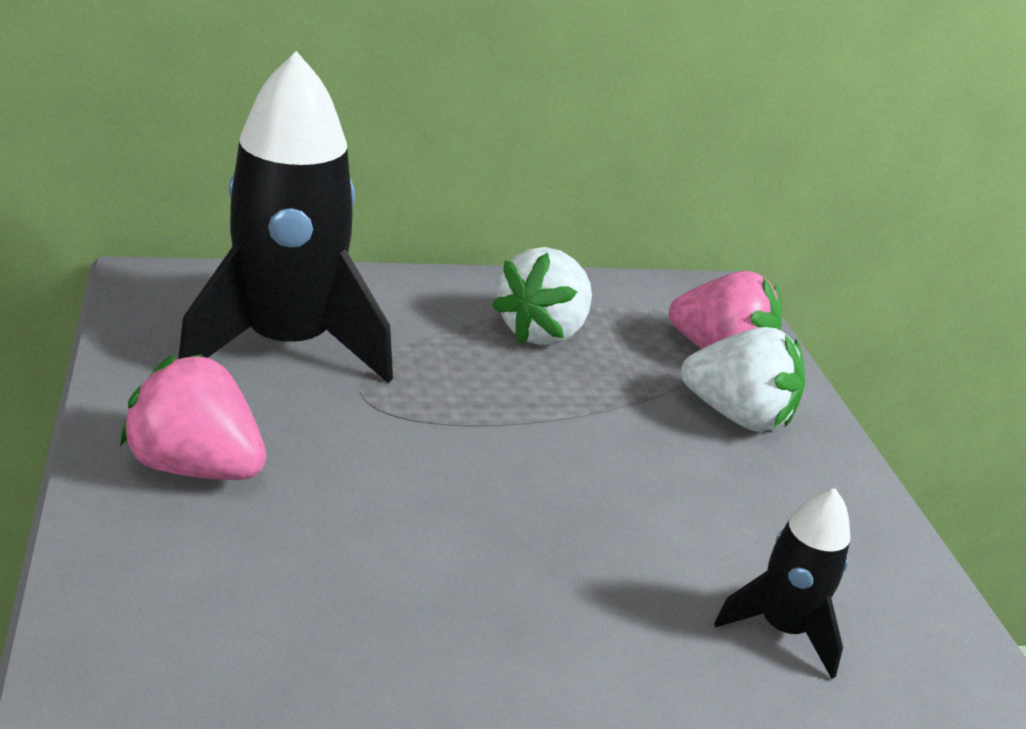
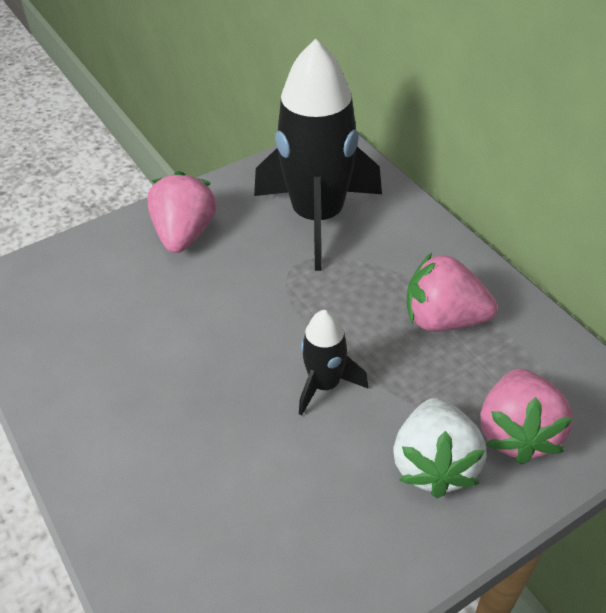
camera: 75 degrees right, 15 degrees up
(543, 332) = (443, 319): white strawberry -> pink strawberry
(782, 628) = (197, 543): black rocket -> black rocket (325, 384)

